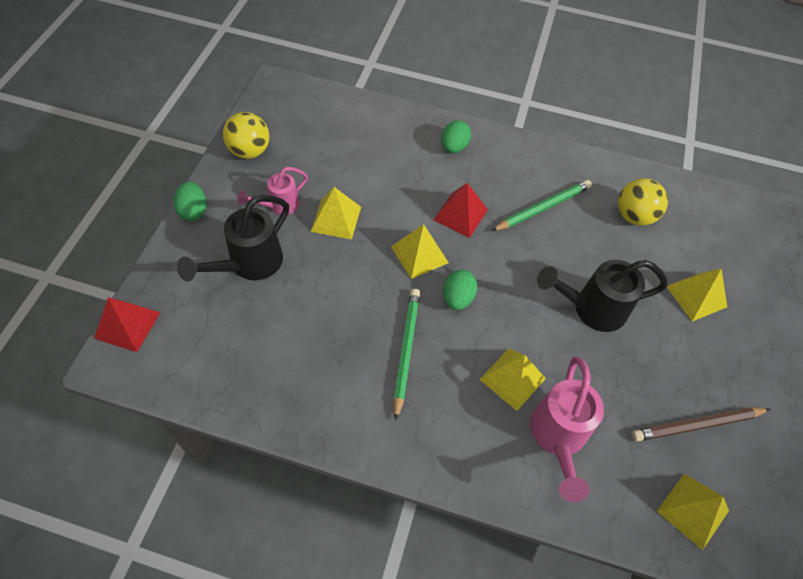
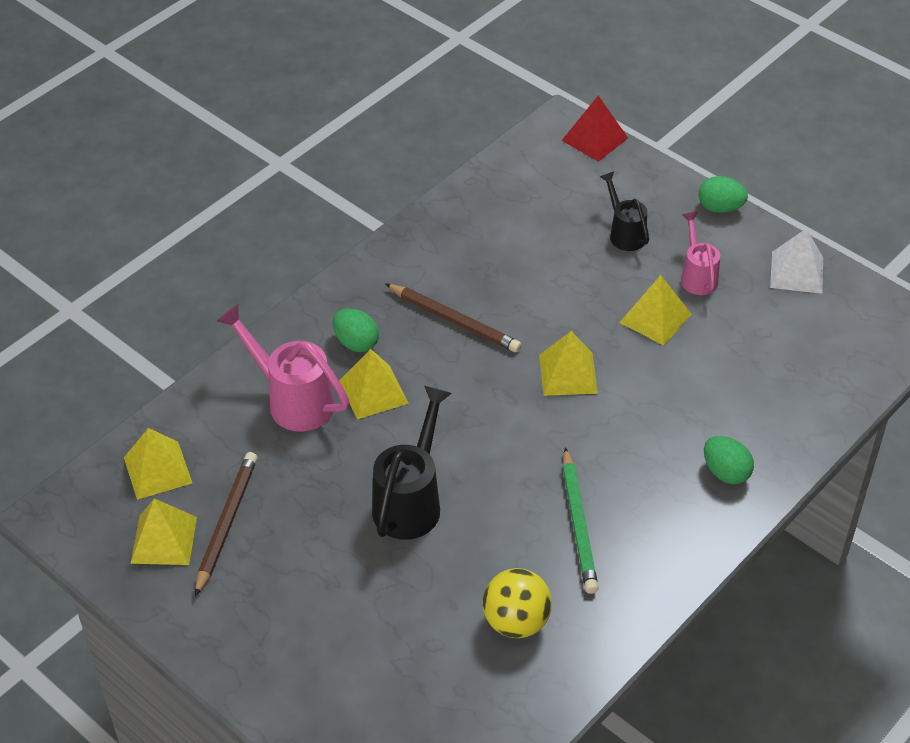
camera: 120 degrees right, 10 degrees down
(249, 151) = (797, 272): yellow ball -> white pyramid
(249, 265) = (624, 233): black watering can -> black watering can, size x0.61
(406, 350) = (454, 321): green pencil -> brown pencil
(457, 298) = (492, 385): green egg -> green egg (356, 343)
(460, 214) = (608, 434): red pyramid -> none
(696, 296) = (365, 620): yellow pyramid -> yellow pyramid (163, 540)

